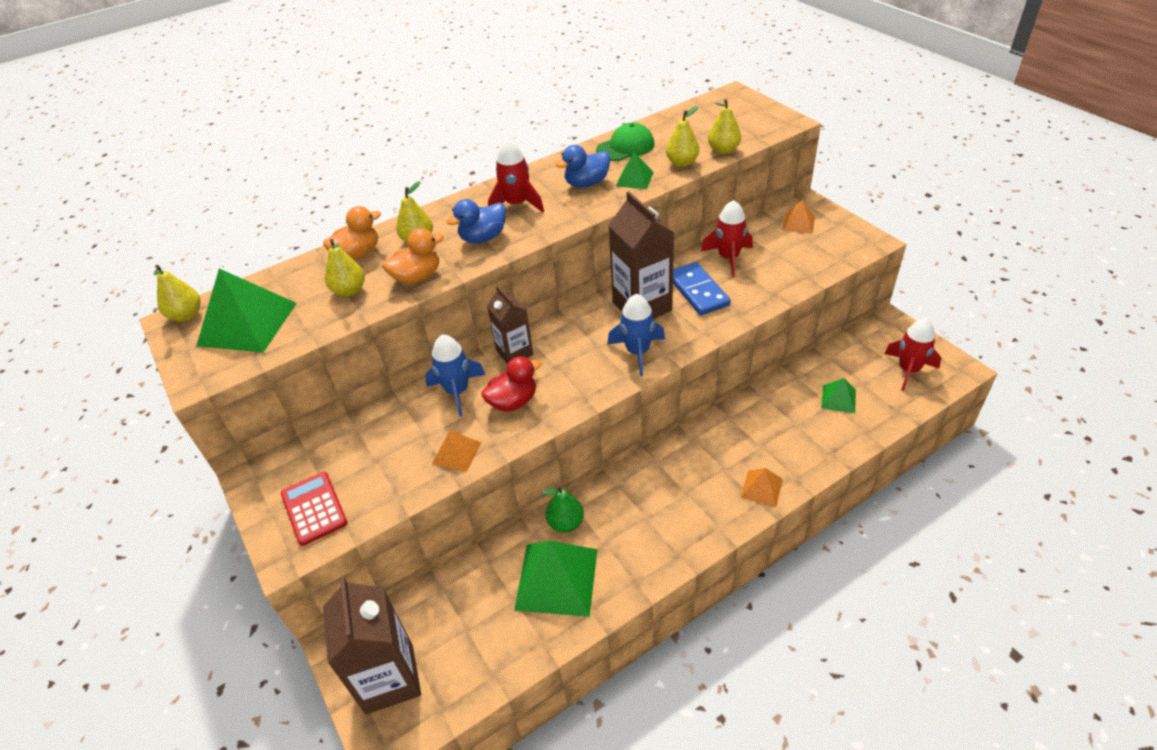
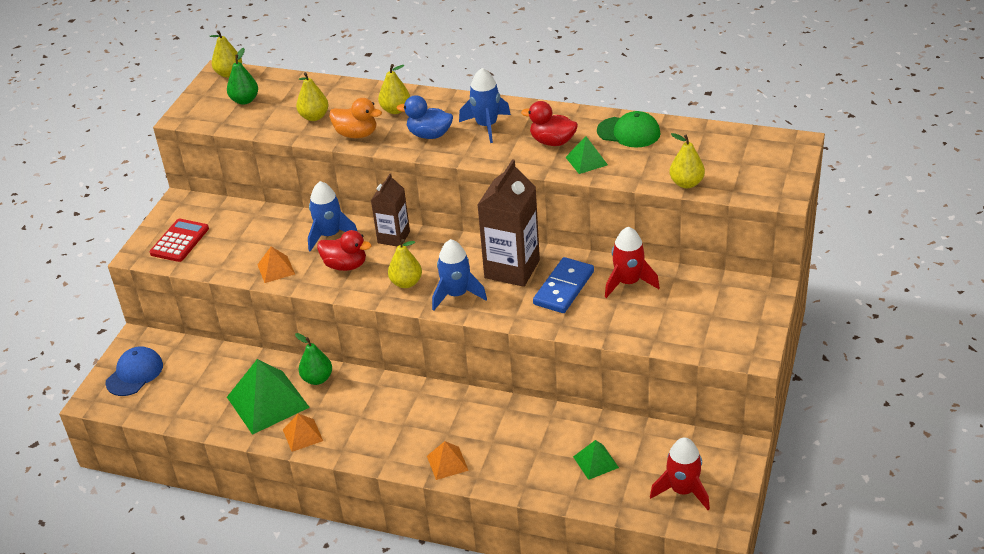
camera: 50 degrees right, 5 degrees down
(247, 324) = (245, 100): green pyramid -> green pear
(358, 254) = (354, 96): orange duck -> none
(389, 678) = (134, 374): brown carton -> blue cap
(517, 204) = (486, 126): red rocket -> blue rocket
(587, 183) = (552, 142): blue duck -> red duck
(682, 163) = (639, 172): yellow pear -> yellow pear (406, 283)
(798, 223) = (729, 299): orange pyramid -> orange pyramid (303, 435)

